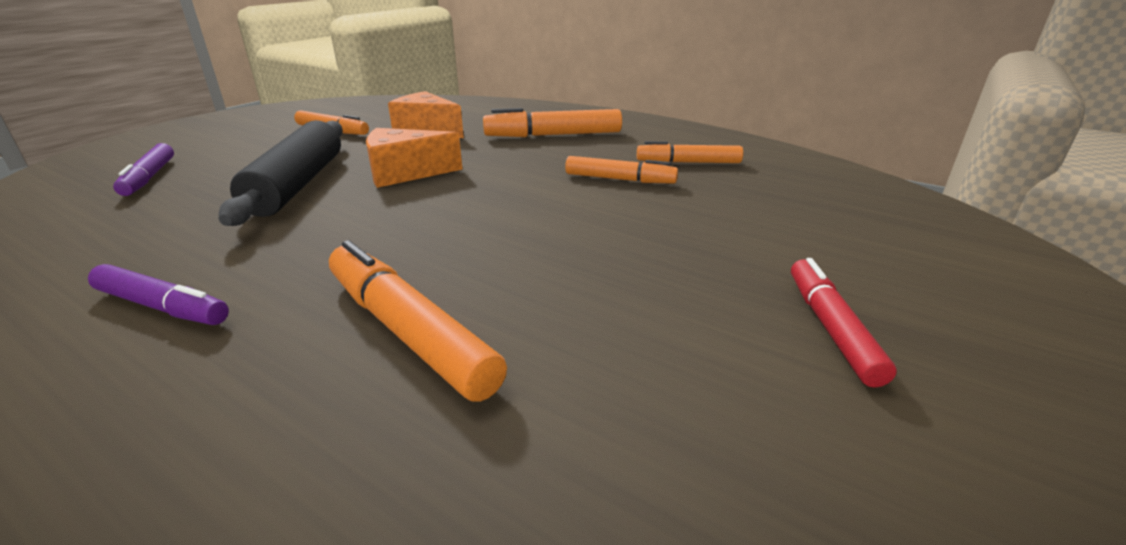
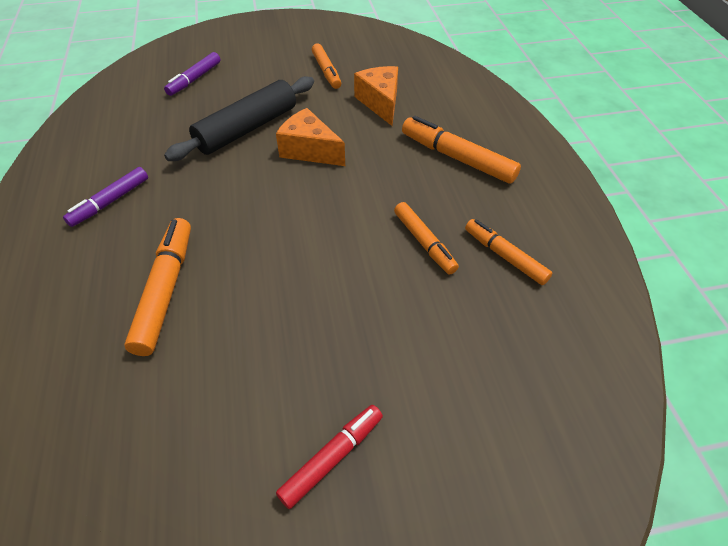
camera: 45 degrees right, 20 degrees up
(163, 306) = (110, 202): purple marker -> purple marker turned 60 degrees clockwise

